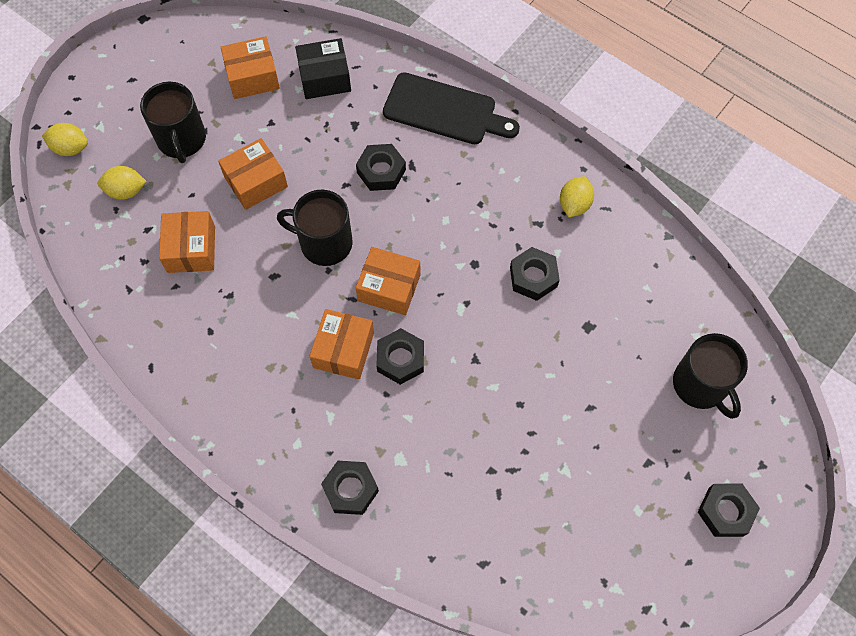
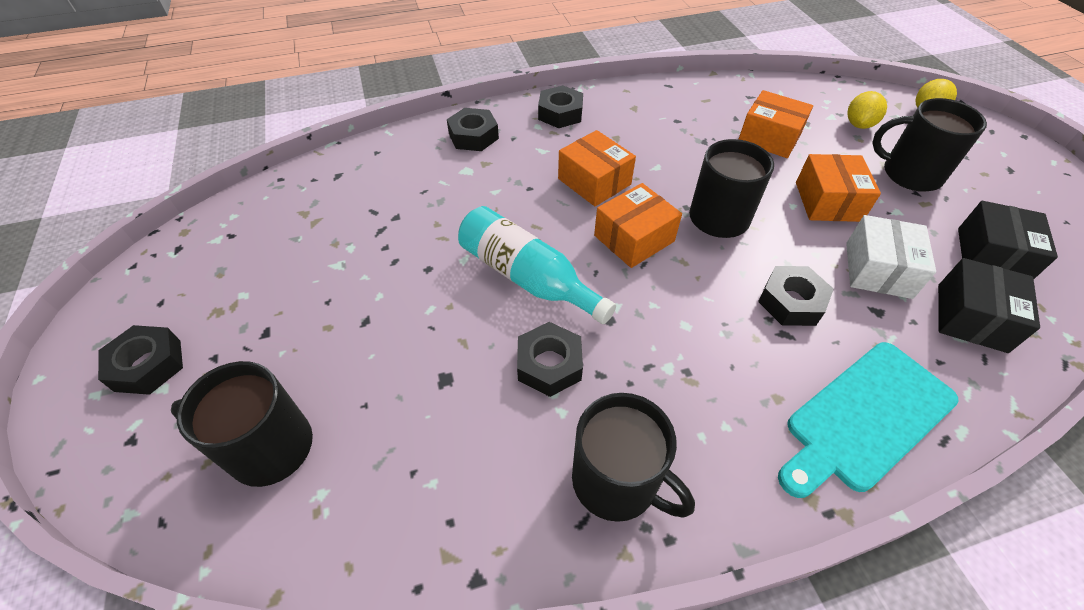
camera: 125 degrees right, 15 degrees down
(252, 77) = (991, 255): orange box -> black box
(314, 133) = (878, 270): none -> white box
(400, 359) = (552, 211): black nut -> black nut (560, 113)
(445, 111) = (865, 418): black cutting board -> turquoise cutting board
(477, 333) = (527, 277): none -> turquoise bottle
(574, 204) = (616, 481): yellow lemon -> black mug

